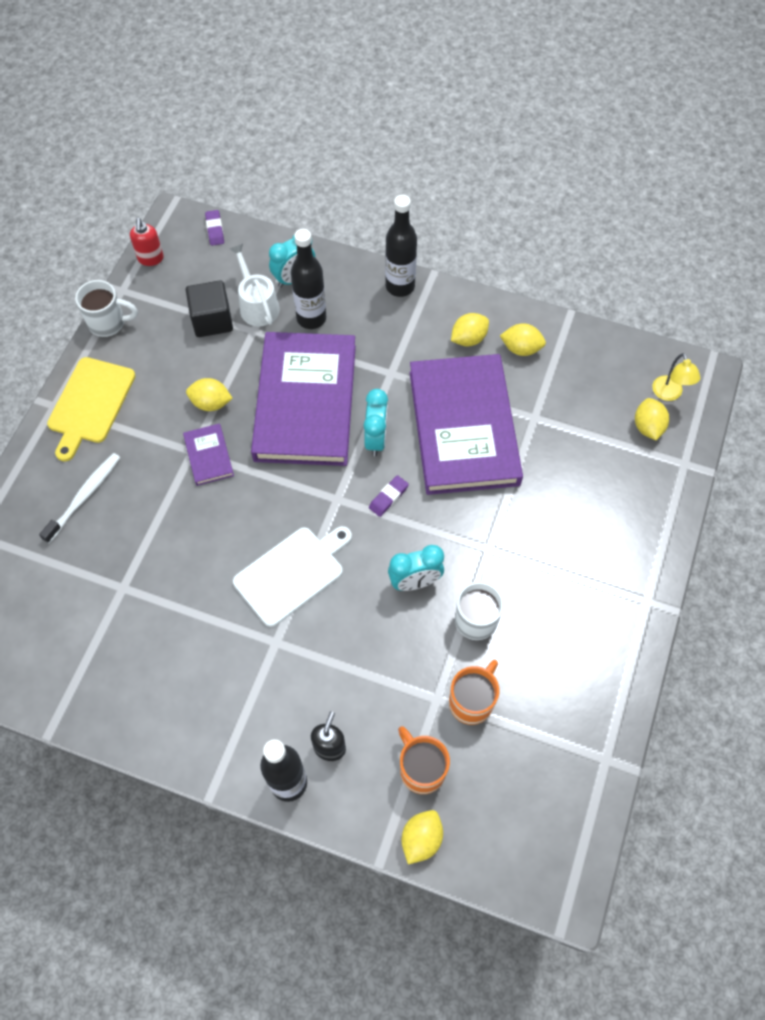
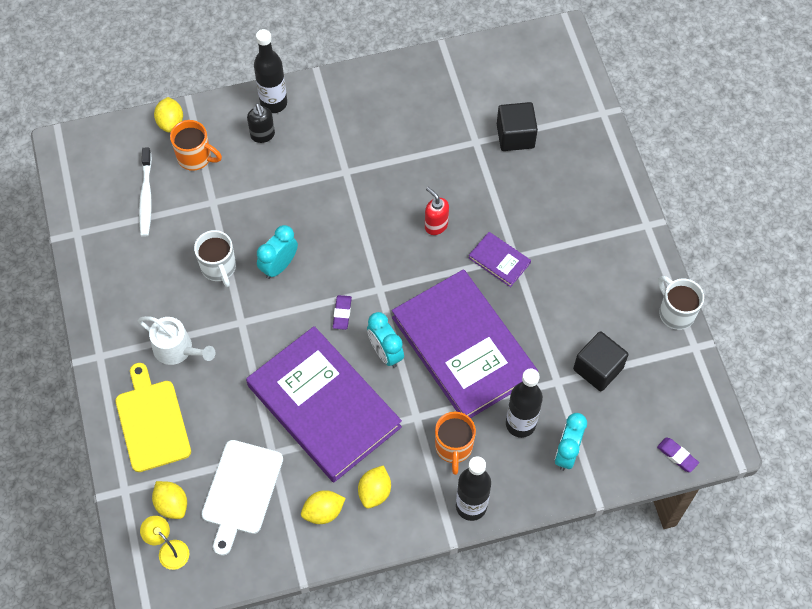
camera: 145 degrees right, 0 degrees up
(80, 567) = (515, 136): none -> black cube
(84, 496) = (558, 179): white toothbrush -> white toothbrush (146, 196)
(90, 404) = (622, 243): yellow cutting board -> yellow cutting board (152, 422)
(108, 323) = (675, 312): white mug -> white mug turned 90 degrees clockwise
(151, 259) = (701, 391): red soap dispenser -> red soap dispenser (436, 225)
(211, 403) = (534, 300): yellow lemon -> none
(257, 305) = (574, 406): white watering can -> white watering can (177, 349)
(292, 573) = (369, 219): white cutting board -> white cutting board (241, 491)
(472, 701) = (188, 214): orange mug -> orange mug (453, 448)

